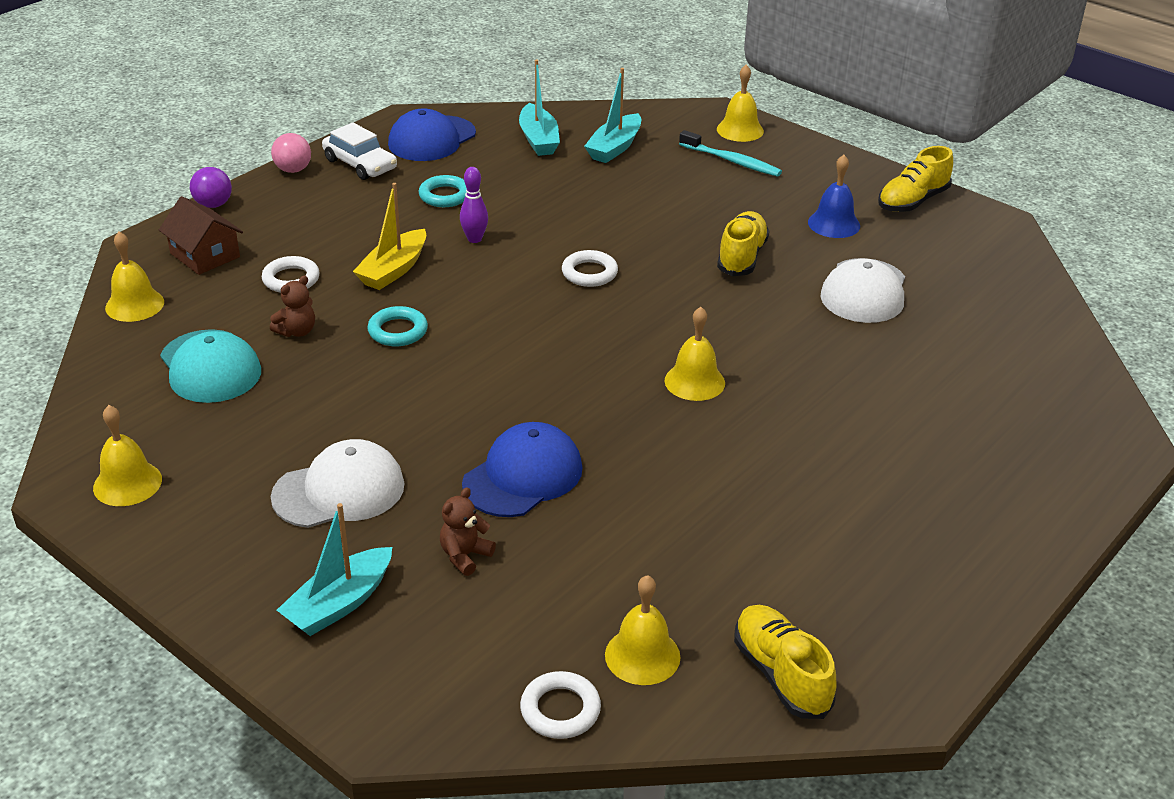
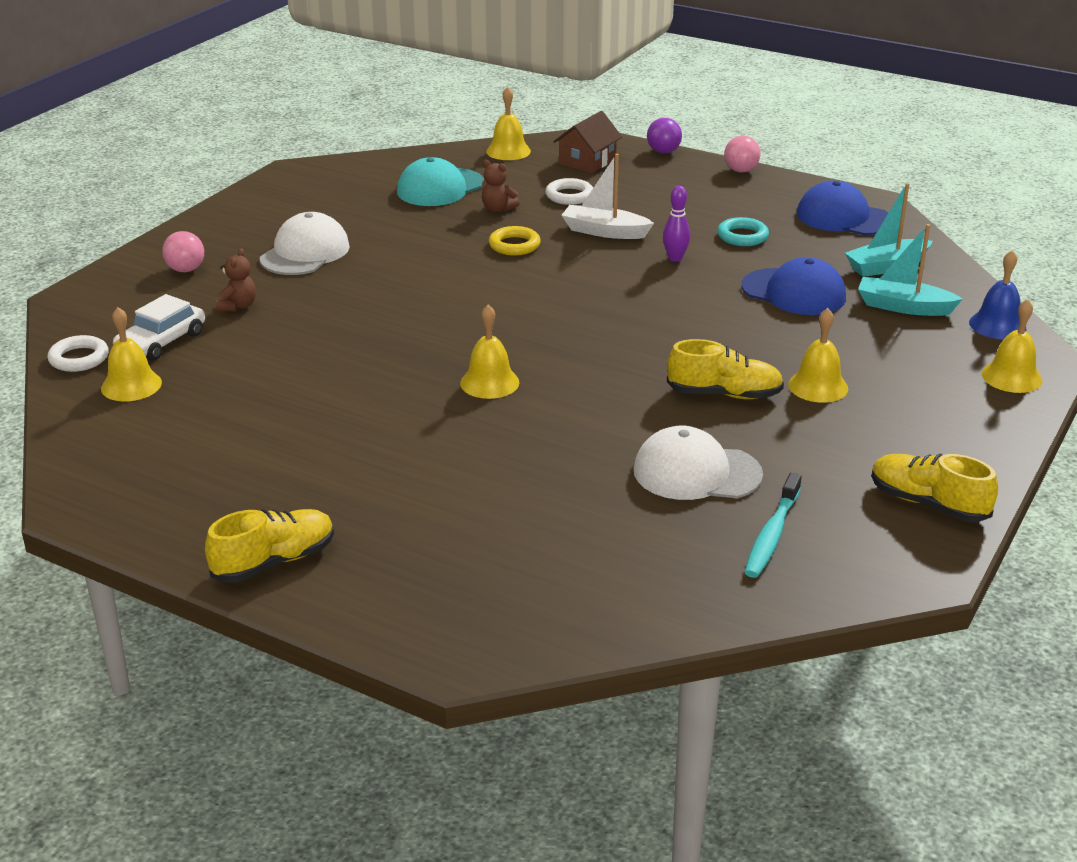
camera: 80 degrees right, 5 degrees down
(127, 483) = (301, 186): yellow bell -> yellow bell (818, 386)
(339, 491) = (305, 252): white cap -> white cap turned 120 degrees counterclockwise
(339, 603) = (186, 270): turquoise boat -> pink ball
(360, 164) = (771, 194): white car -> white car (161, 342)
(394, 270) = (605, 232): yellow boat -> white boat
(398, 331) = (514, 245): turquoise ring -> yellow ring
(465, 556) = (238, 306): brown teddy bear -> brown teddy bear turned 75 degrees clockwise
(523, 476) = (335, 317): blue cap -> blue cap (794, 292)
(589, 273) = (647, 316): white ring -> none
(731, 161) = (930, 376): turquoise toothbrush -> turquoise toothbrush (772, 534)
(781, 674) = (108, 446): yellow shoe -> yellow shoe (274, 562)
(834, 224) = (833, 448): blue bell -> blue bell (997, 325)

